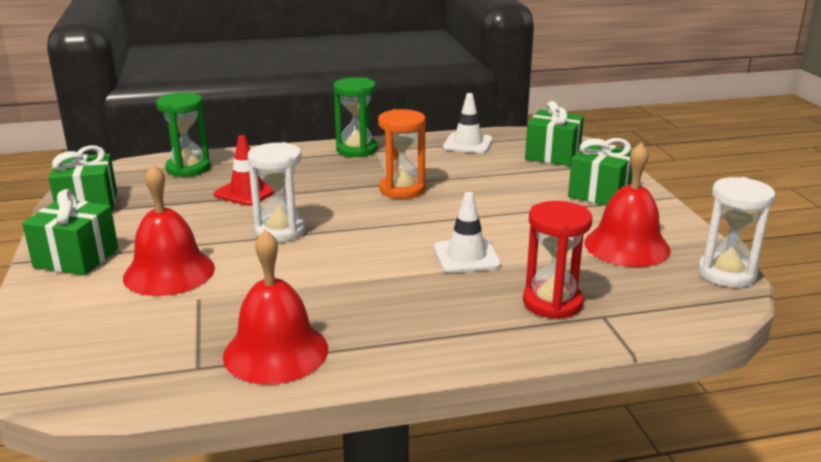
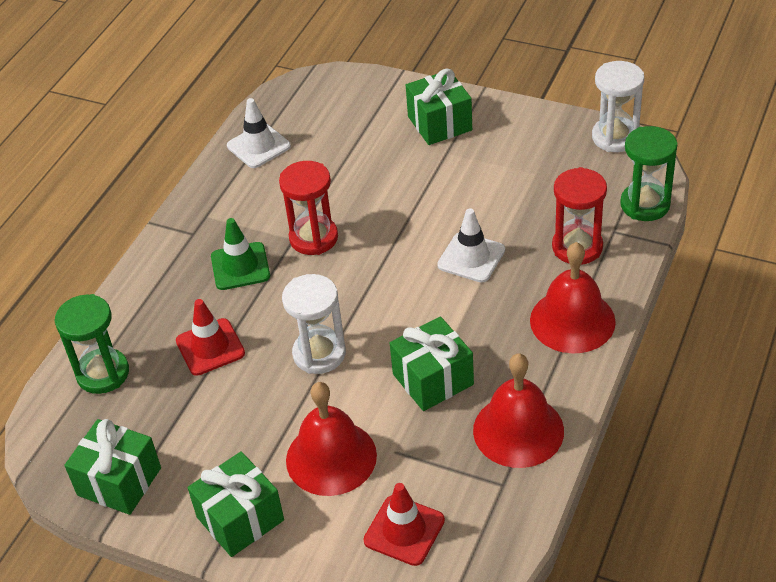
camera: 50 degrees left, 20 degrees up
(104, 333) = (404, 530): none -> red traffic cone
(339, 176) = (240, 266): none -> green traffic cone
(356, 150) = (190, 228): green hourglass -> green hourglass (645, 204)
(402, 189) = (313, 238): orange hourglass -> red hourglass
(553, 155) = (341, 107): green gift -> green gift (433, 379)
(627, 246) = (535, 161): red bell -> red bell (572, 320)

